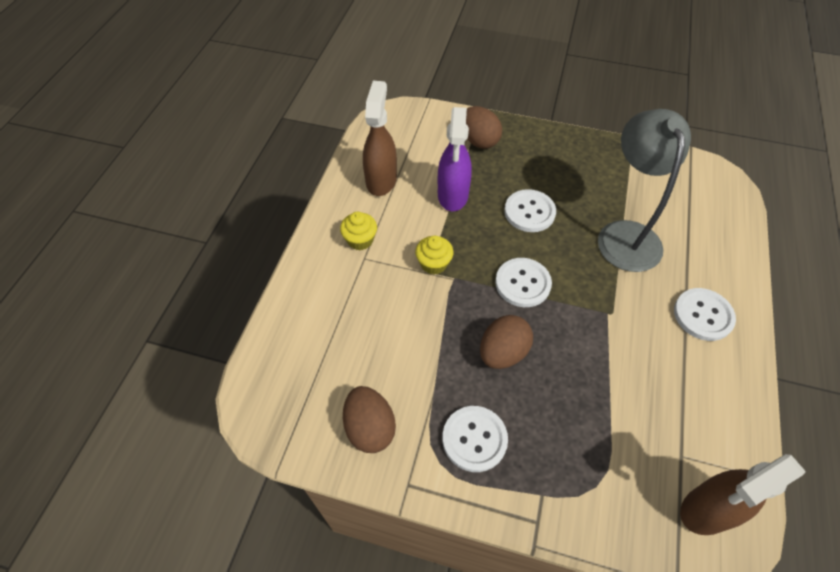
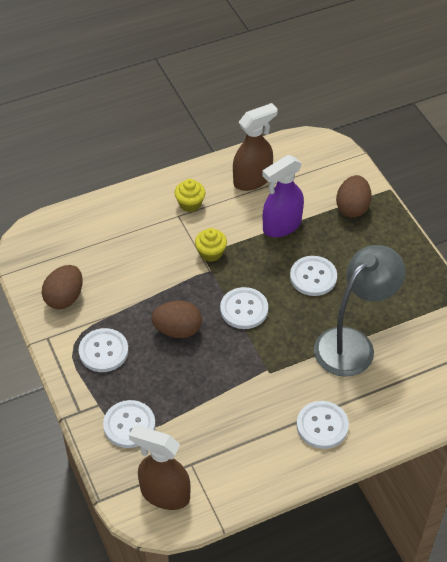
camera: 50 degrees right, 5 degrees down
(592, 482) = (129, 425): none -> white button

